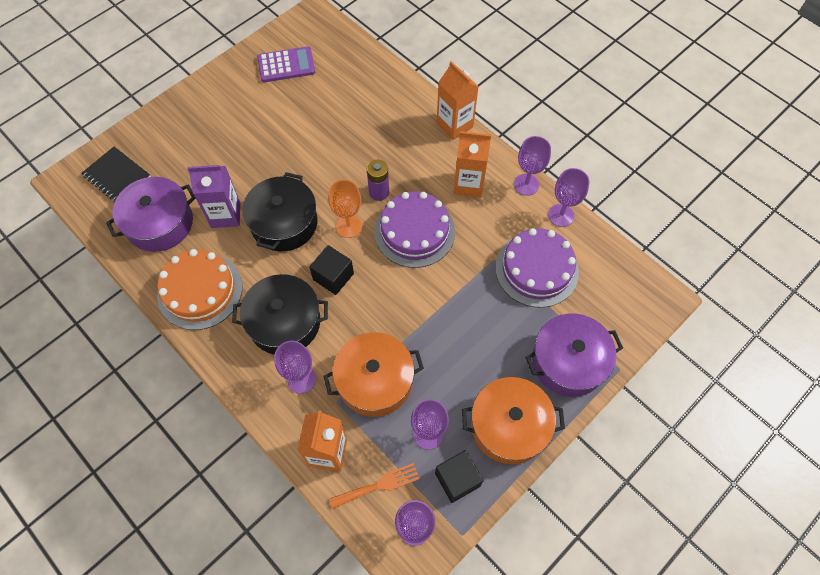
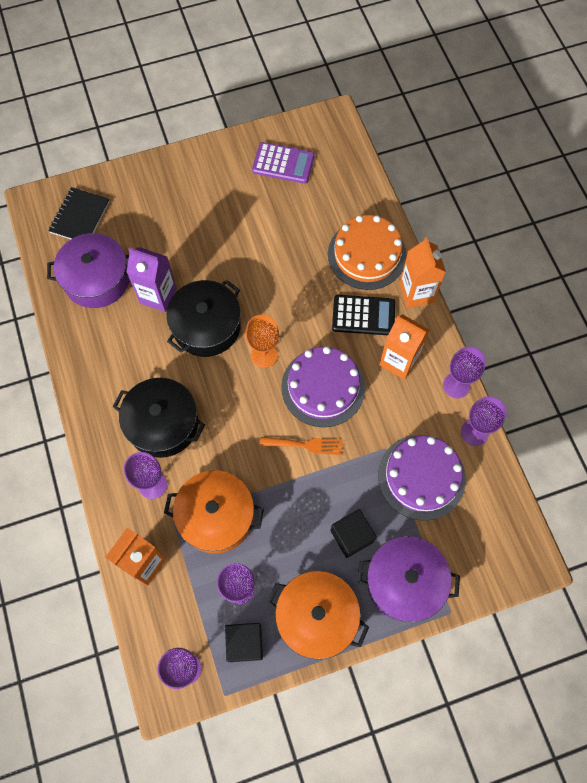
camera: 25 degrees right, 5 degrees up
(117, 176) = (80, 217): black notebook -> black notebook turned 45 degrees clockwise
(200, 291) = (103, 360): orange cake -> orange cake (367, 254)
(333, 276) = (226, 399): black cube -> black cube (351, 536)
(379, 192) = (308, 333): purple battery -> none
(379, 485) = (173, 614): orange fork -> orange fork (305, 445)
(419, 160) = (363, 315): none -> black calculator

